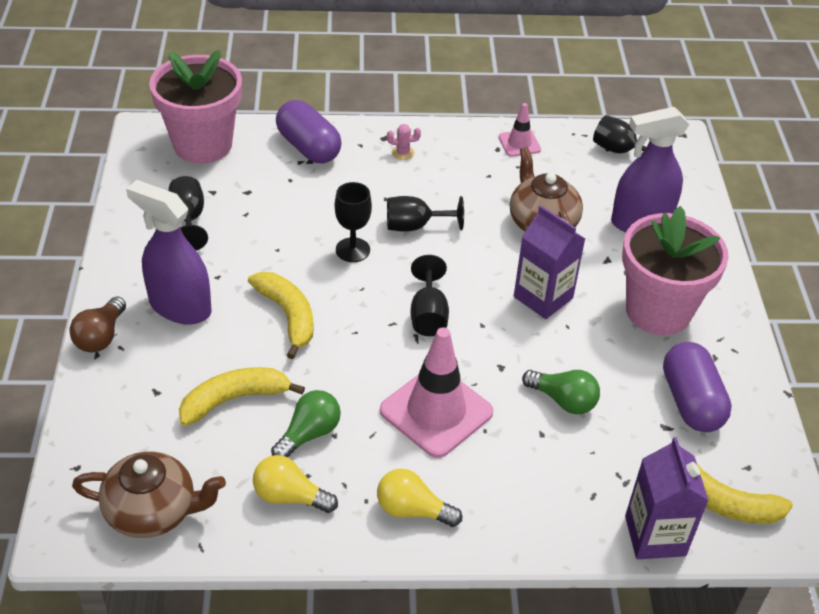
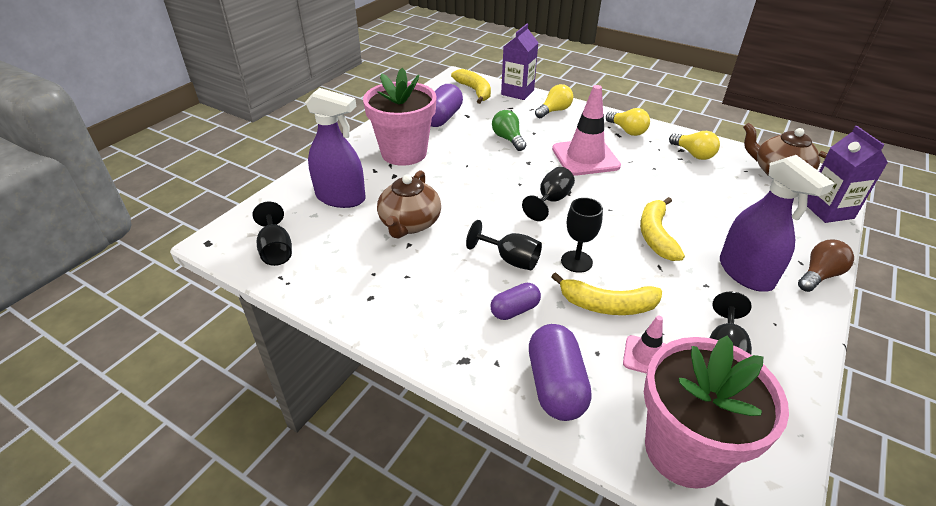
camera: 145 degrees left, 5 degrees down
(234, 399) = (714, 203): yellow banana -> yellow banana (607, 305)
(309, 434) = (670, 173): green light bulb -> none
(376, 184) = (515, 310): none -> purple capsule
(403, 153) = (461, 333): pink cactus -> none
(519, 143) = (345, 294): pink traffic cone -> pink traffic cone (646, 356)
(543, 297) = (464, 182): purple carton -> purple carton (828, 210)
(555, 509) = (554, 111): none -> yellow light bulb

